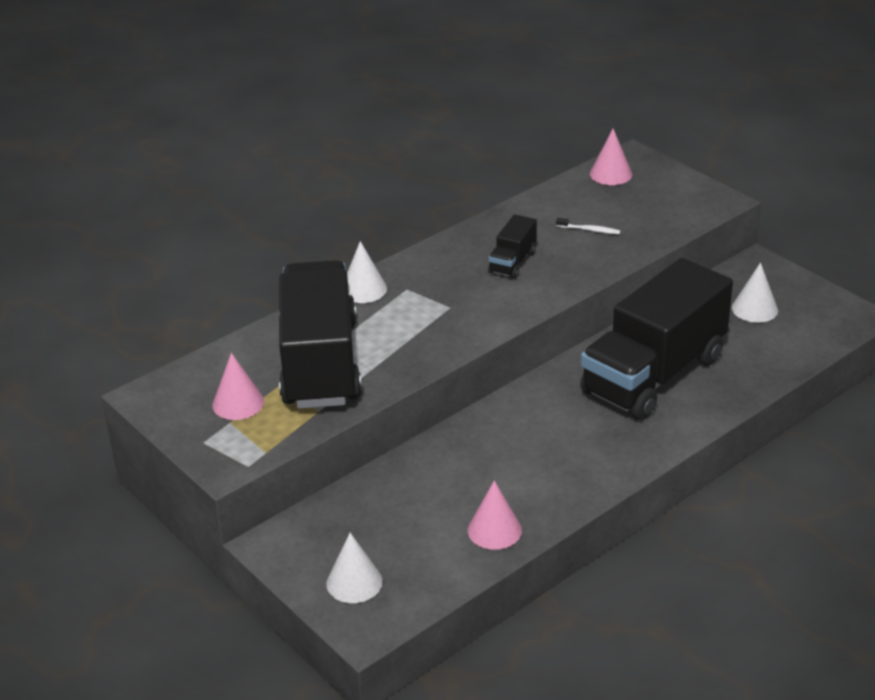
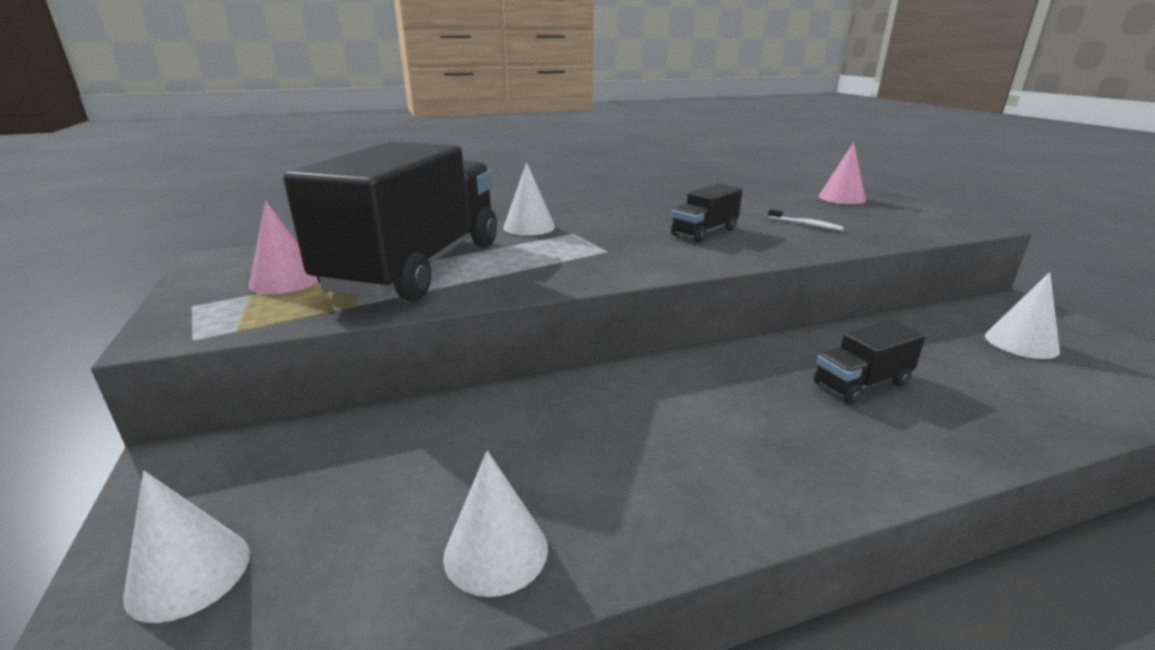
camera: 20 degrees right, 10 degrees down
(494, 530) = (496, 551): pink cone -> white cone
(653, 374) = (861, 383): black truck -> black truck, size x0.42

